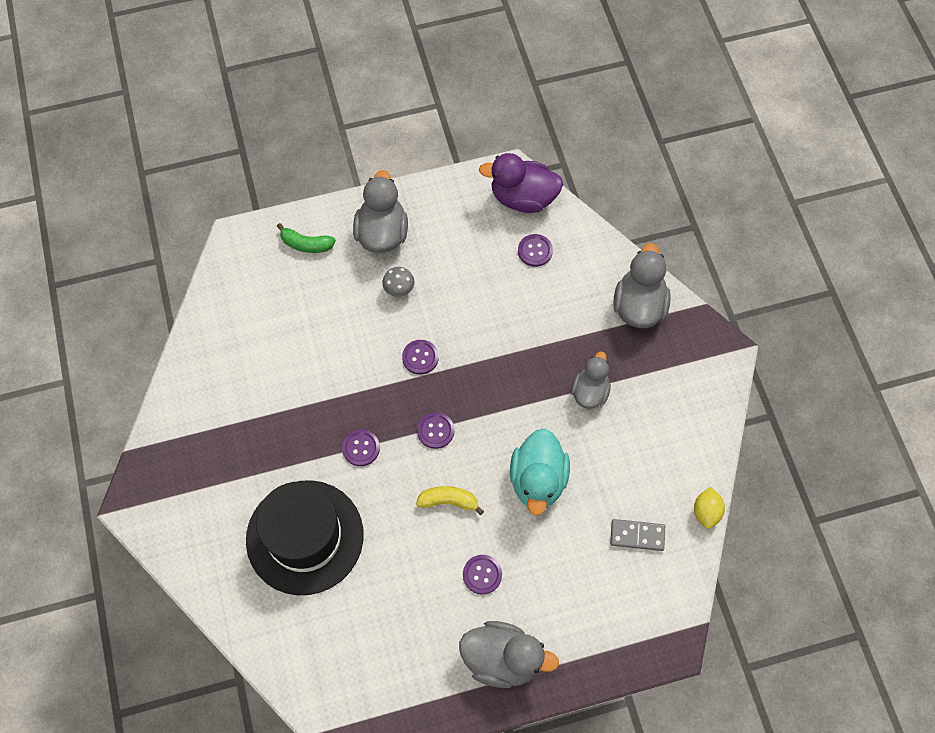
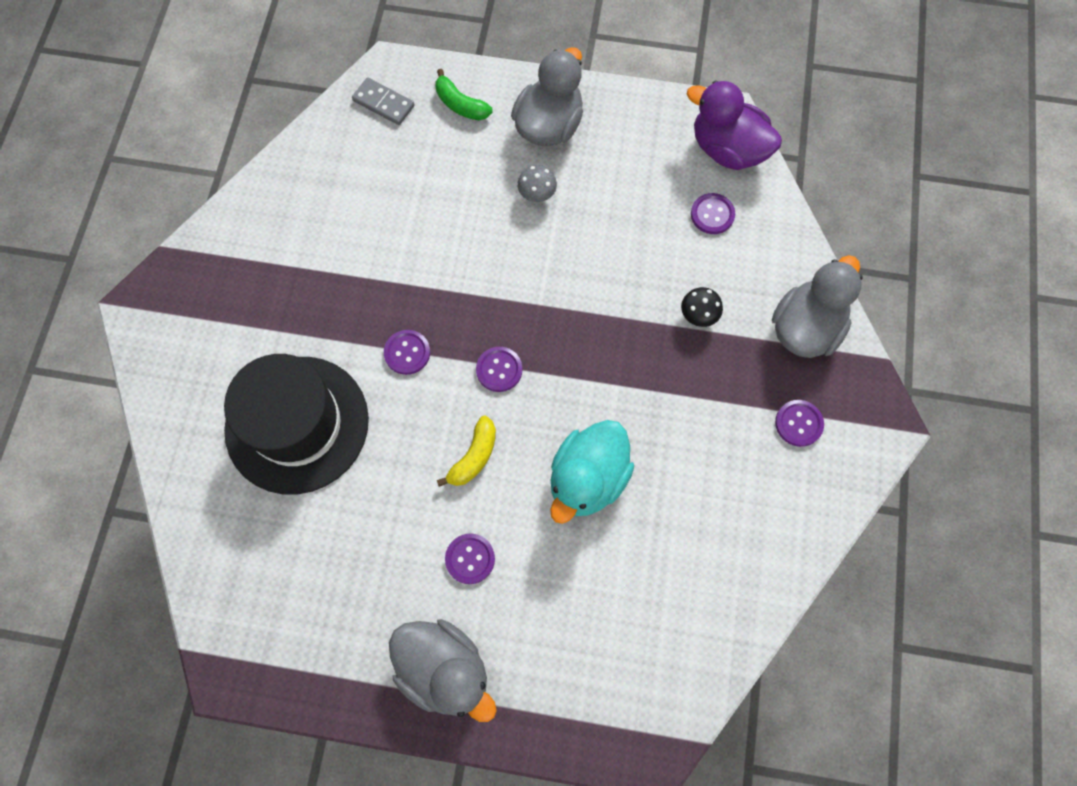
camera: 25 degrees right, 5 degrees up
(420, 357) = (523, 280): purple button -> purple button (798, 423)
(448, 501) = (474, 456): yellow banana -> yellow banana turned 90 degrees clockwise
(560, 329) = (698, 315): none -> black mushroom
(590, 391) = (698, 402): grey duck -> none
(637, 536) = (673, 598): grey domino -> grey domino (383, 103)
(706, 512) = (771, 608): yellow lemon -> none

